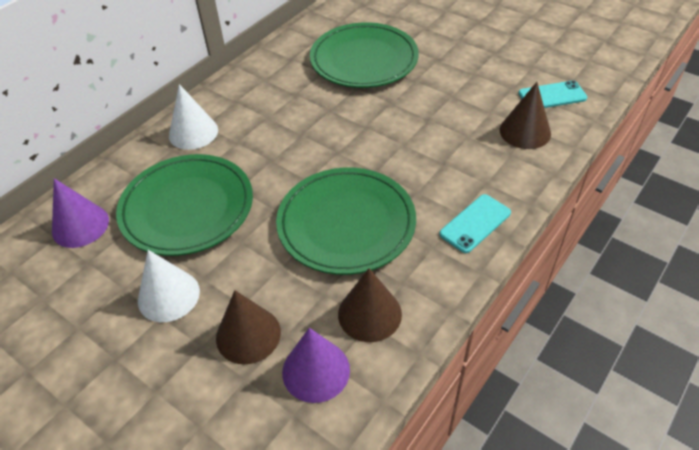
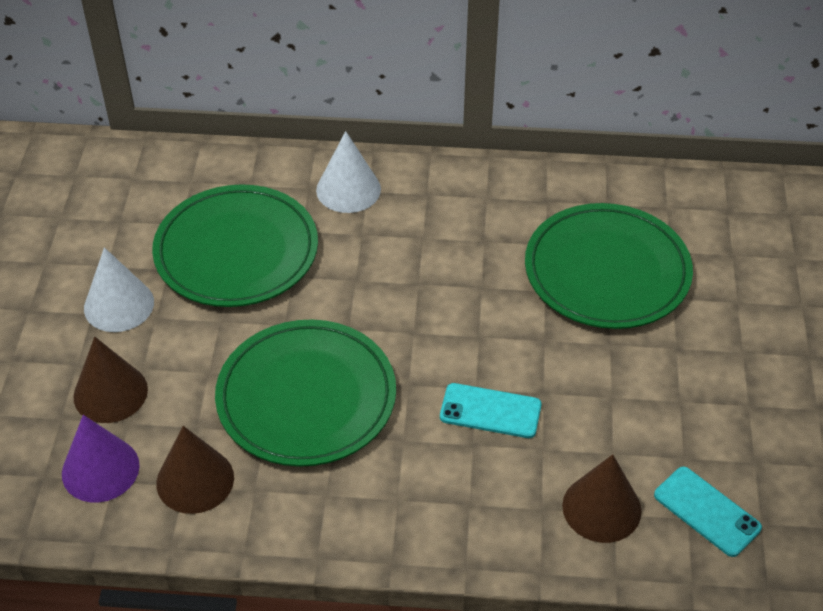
camera: 55 degrees right, 0 degrees up
(80, 225) = (159, 186): purple cone -> none
(475, 223) = (391, 521): turquoise phone -> turquoise phone (490, 411)

